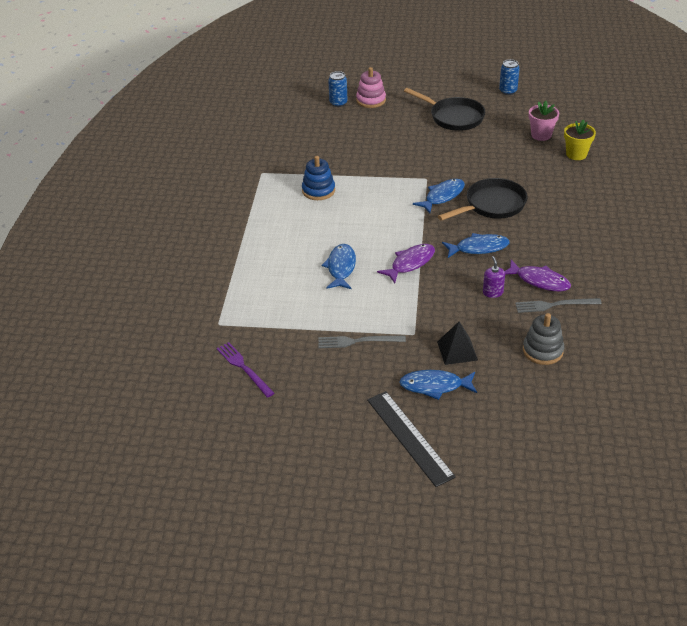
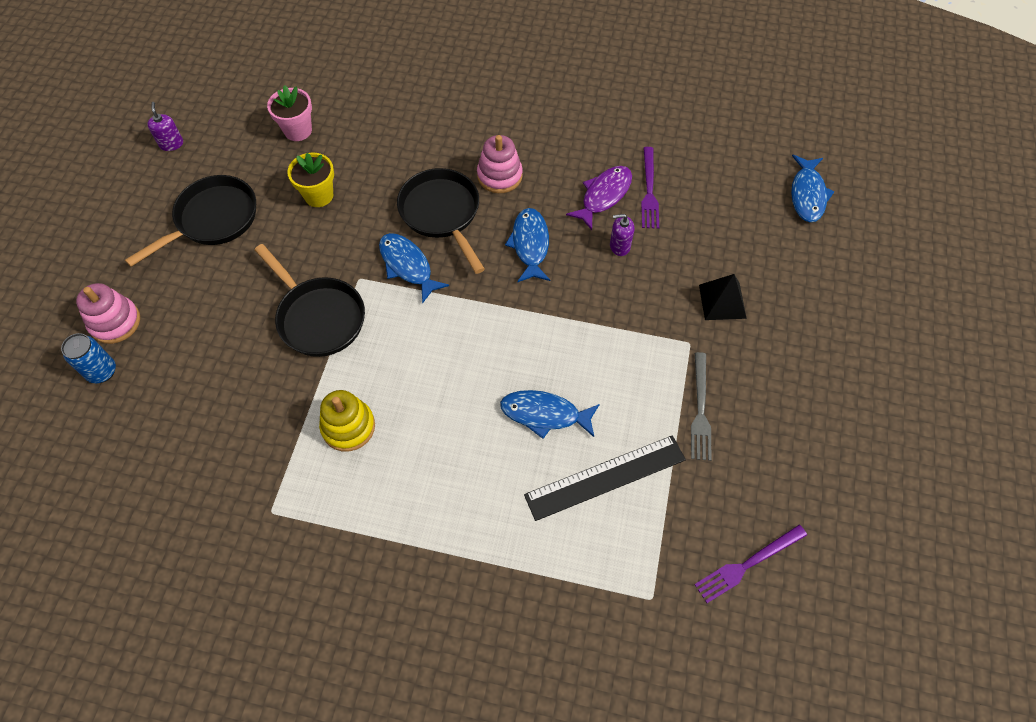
camera: 85 degrees left, 20 degrees up
(318, 190) = (348, 427): blue stacking toy -> yellow stacking toy
(392, 168) = (318, 317): none -> black pan
(409, 437) = (867, 373): black ruler -> black ruler (605, 477)
(410, 263) = (549, 326): purple fish -> none
(435, 386) = (783, 334): blue fish -> blue fish (807, 194)
(508, 91) = (171, 144): blue can -> purple soap dispenser
(538, 227) = (499, 176): none -> pink stacking toy
(542, 351) = (726, 218): grey stacking toy -> none
(554, 305) = (649, 191): grey fork -> purple fork
(576, 154) = (355, 105): yellow flower pot -> yellow flower pot (319, 195)

